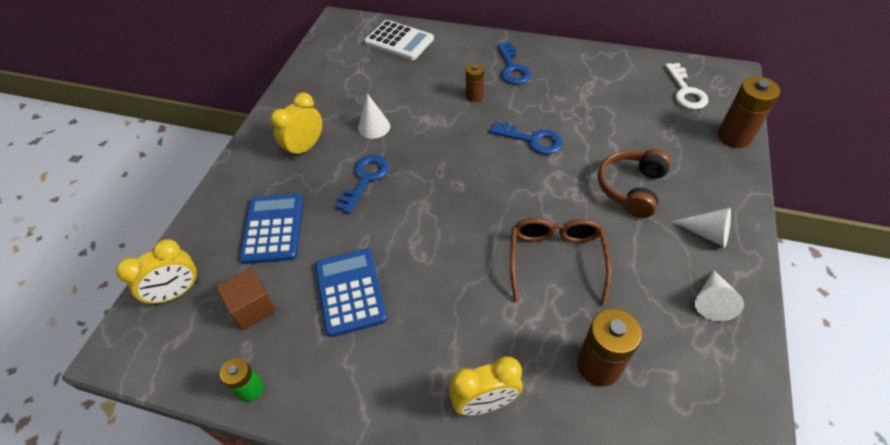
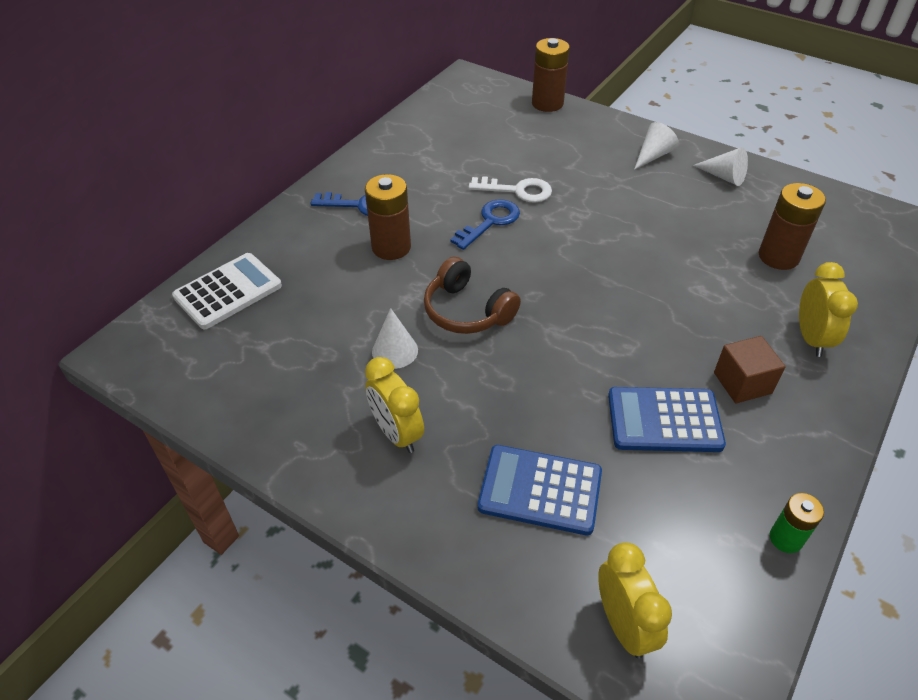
camera: 75 degrees left, 5 degrees down
(253, 307) = (668, 526): brown cube -> brown cube (742, 383)
(365, 179) = (489, 376): blue key -> none
(474, 96) = (391, 247): brown battery -> brown battery, size x1.68
(556, 259) = (658, 250): brown glasses -> none
(631, 188) = (586, 178): brown headphones -> brown headphones (467, 311)
(685, 91) = (473, 108): white key -> white key (517, 191)

